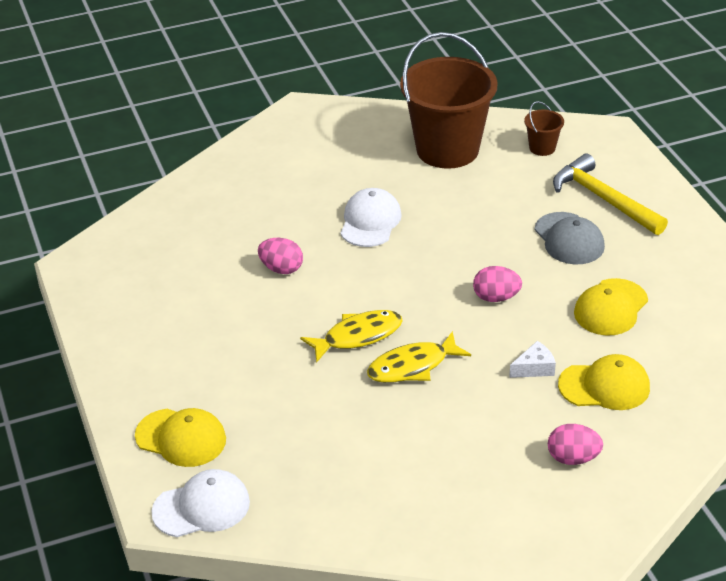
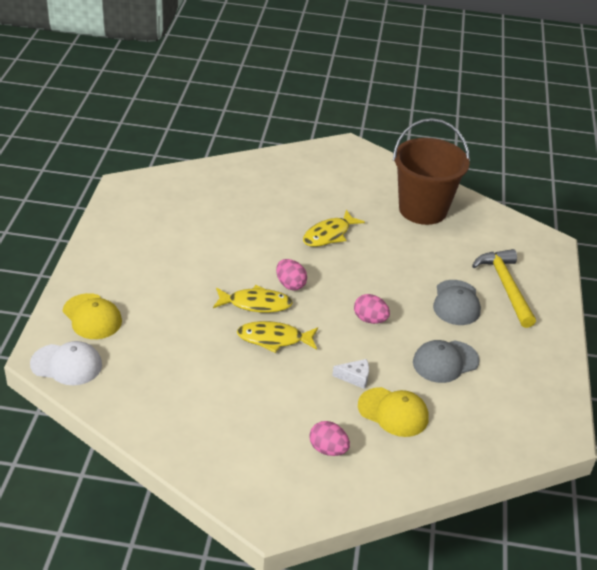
camera: 25 degrees right, 0 degrees up
(281, 269) = (245, 240): pink egg -> pink egg (290, 284)
(370, 221) = (329, 235): white cap -> yellow fish
(542, 148) = (491, 234): brown bucket -> none
(610, 307) = (445, 362): yellow cap -> grey cap

